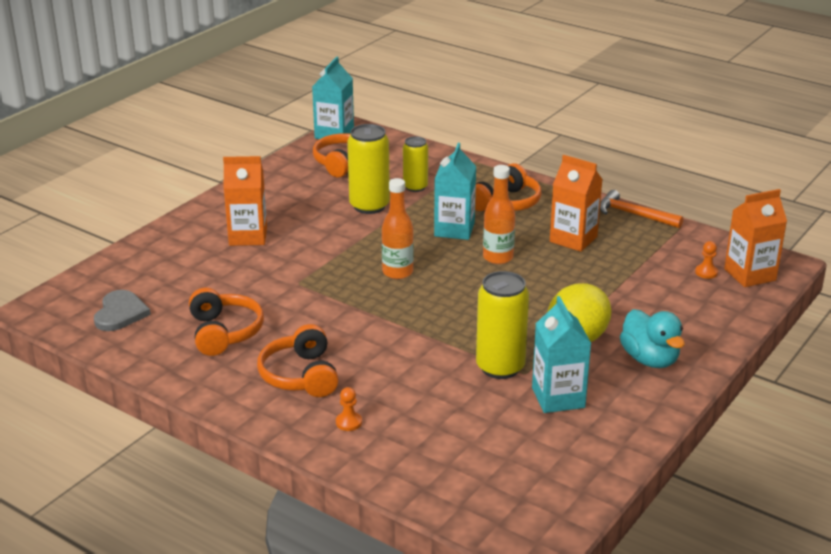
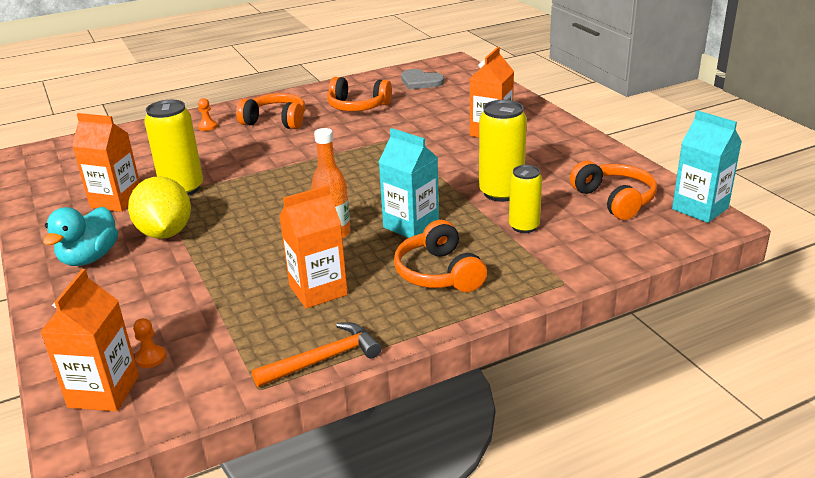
camera: 120 degrees right, 0 degrees up
(397, 272) = (364, 180): orange bottle -> none
(558, 398) = (116, 201): turquoise carton -> orange carton
(649, 359) = (90, 258): turquoise duck -> turquoise duck turned 75 degrees counterclockwise

